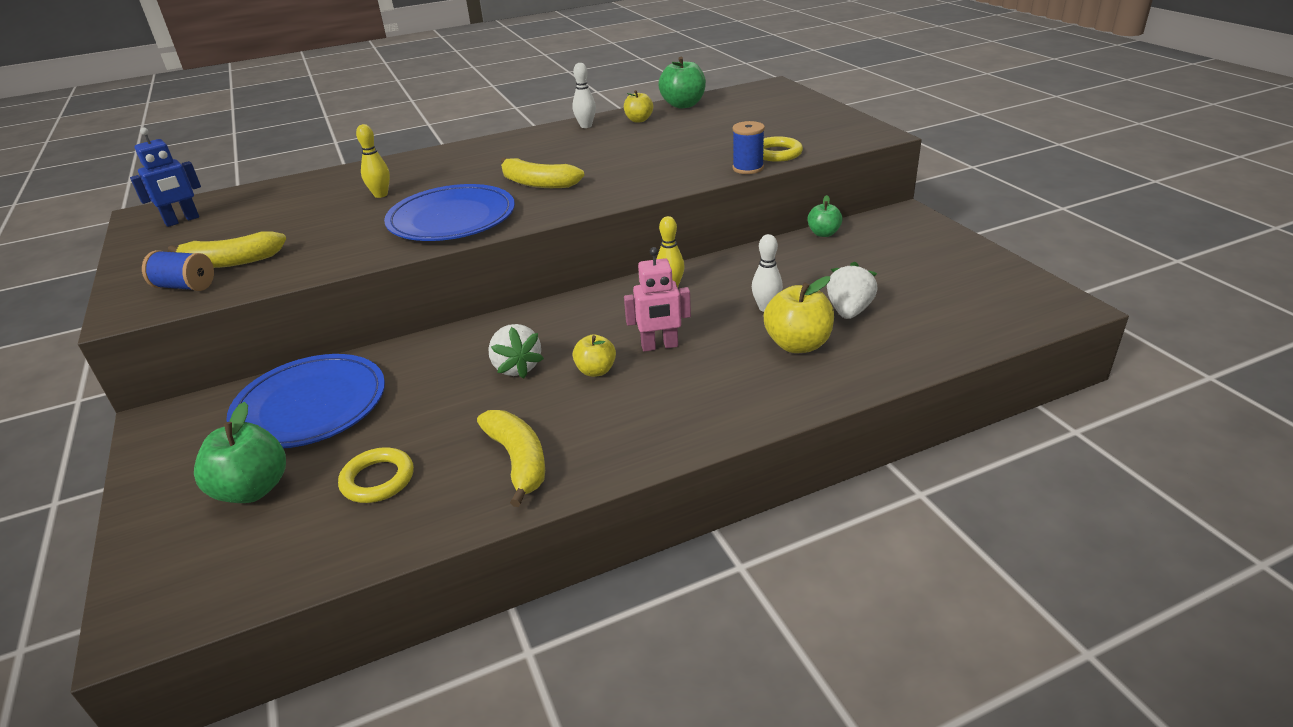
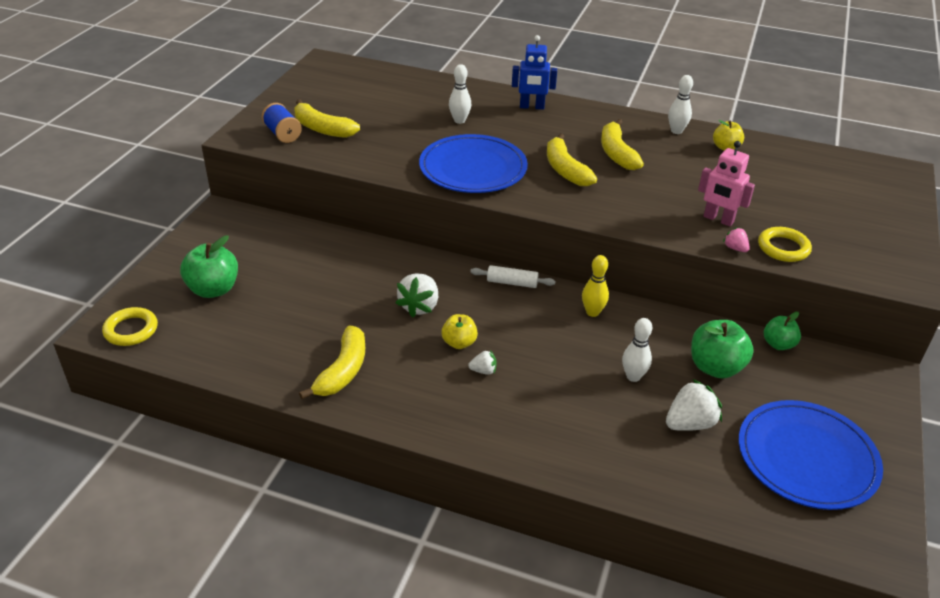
camera: 40 degrees right, 5 degrees up
(182, 220) = (336, 78): blue robot -> blue robot (532, 107)
(310, 406) = (292, 254): blue plate -> blue plate (807, 458)
(378, 479) = (268, 328): yellow ring -> yellow ring (131, 330)
(381, 195) = (459, 120): yellow bowling pin -> white bowling pin
(562, 156) = (616, 153): none -> yellow banana
(574, 304) = (512, 283): none -> white rolling pin
(649, 376) = (483, 371): none -> white strawberry
(659, 346) = (520, 353): pink robot -> pink robot (718, 219)
(683, 105) = (786, 151): green apple -> green apple (715, 367)
(748, 168) = (735, 248): blue spool -> pink strawberry
(797, 344) = (611, 421): yellow apple -> none

